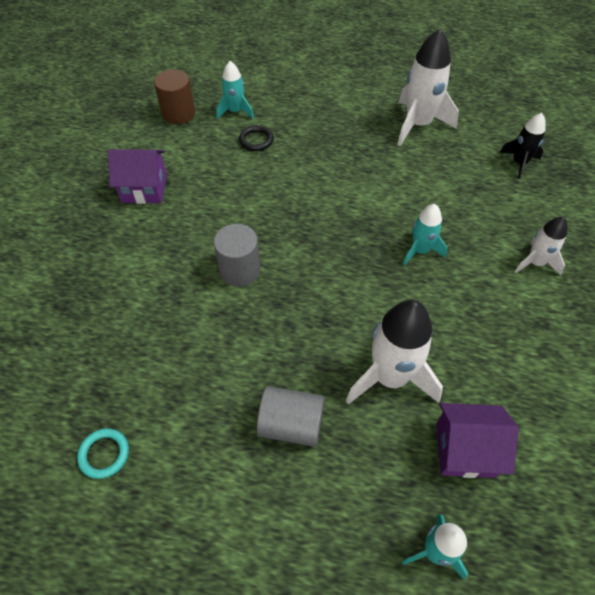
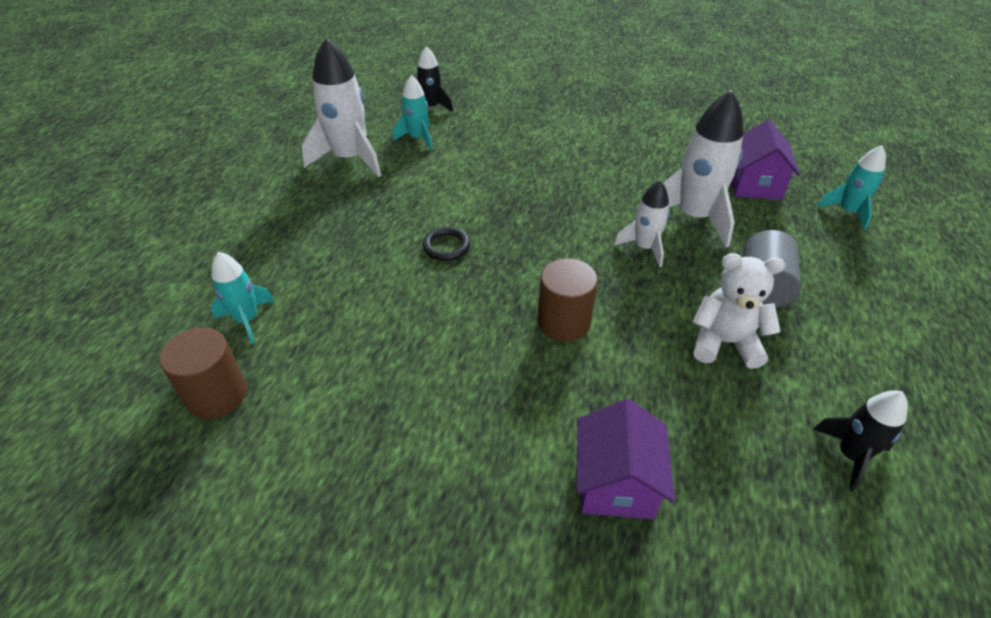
camera: 85 degrees left, 10 degrees down
(104, 454) = (850, 455): turquoise ring -> black rocket
(144, 188) = (390, 437): purple house -> purple house (616, 483)
(220, 381) = (724, 343): none -> white teddy bear
(239, 270) = (563, 322): grey cylinder -> brown cylinder
(256, 140) = (323, 298): black ring -> black ring (446, 246)
(420, 250) = (540, 180): turquoise rocket -> turquoise rocket (417, 138)
(535, 263) = (558, 120): white rocket -> white rocket (644, 247)

